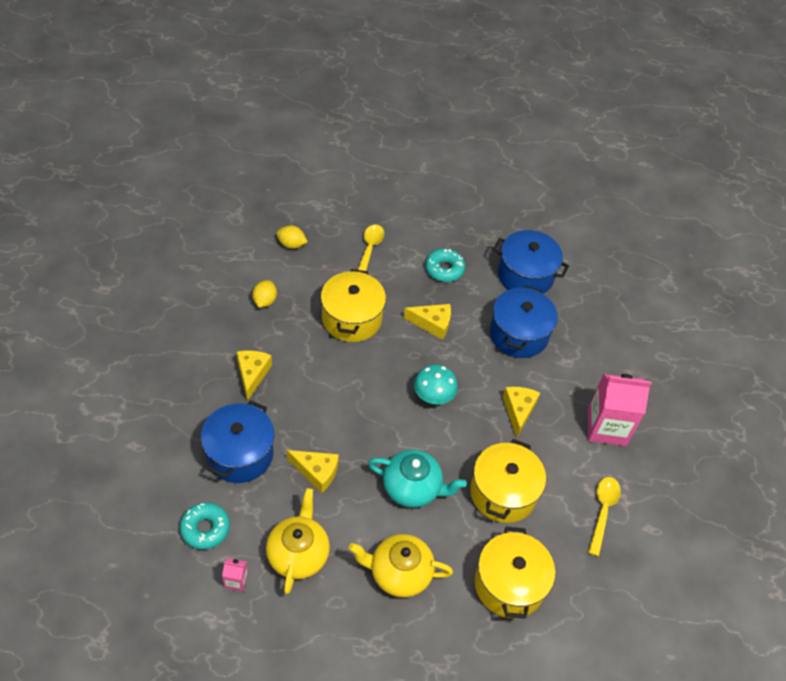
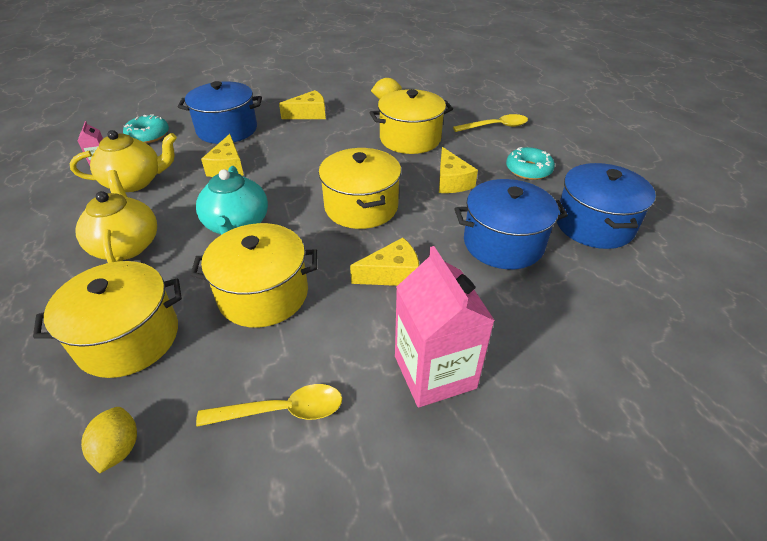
camera: 70 degrees right, 10 degrees down
(291, 244) = (455, 94): yellow lemon -> yellow lemon (119, 448)
(433, 396) = (361, 207): turquoise mushroom -> yellow pot

